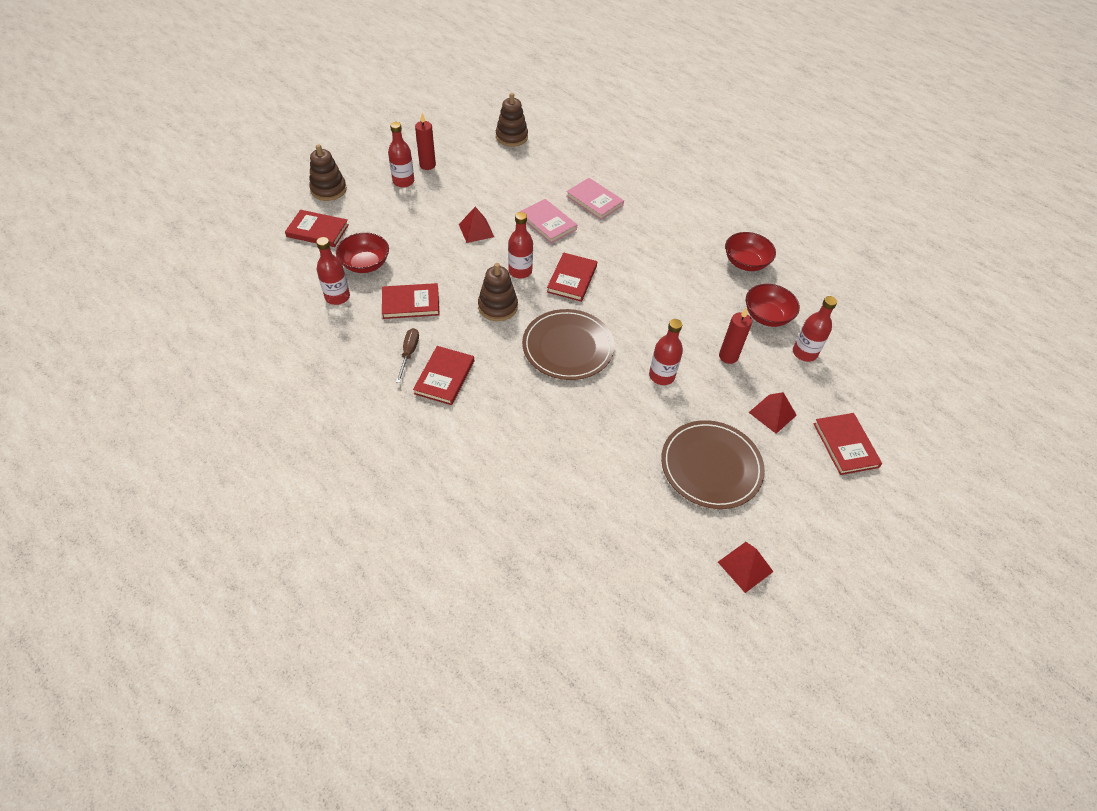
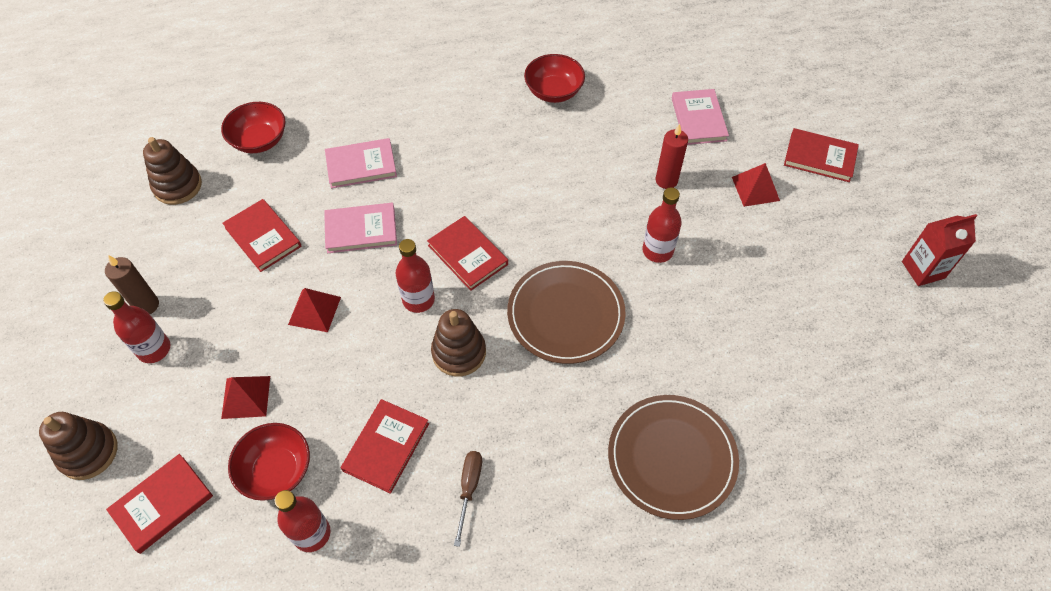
camera: 55 degrees left, 5 degrees up
(409, 353) = (469, 489): brown screwdriver -> brown screwdriver turned 60 degrees clockwise
(427, 165) = (146, 305): red candle -> brown candle
(444, 377) = (532, 466): red book -> red book (263, 237)
(711, 466) = (791, 275): brown plate -> brown plate (672, 457)
(745, 566) = (913, 315): red pyramid -> red pyramid (246, 397)
(767, 316) = (635, 119): red bowl -> red bowl (259, 140)
(798, 560) = (923, 270): none -> red carton
(804, 353) = (698, 119): red bottle -> pink book

